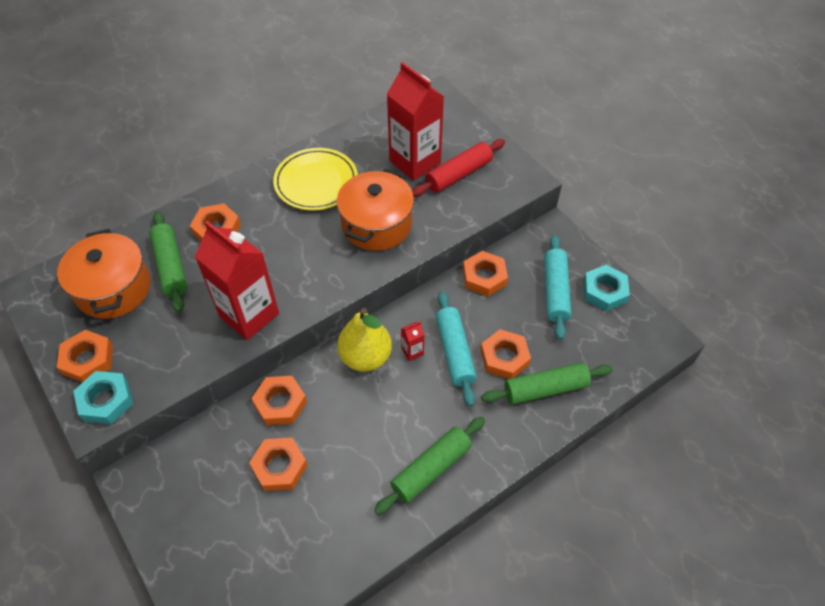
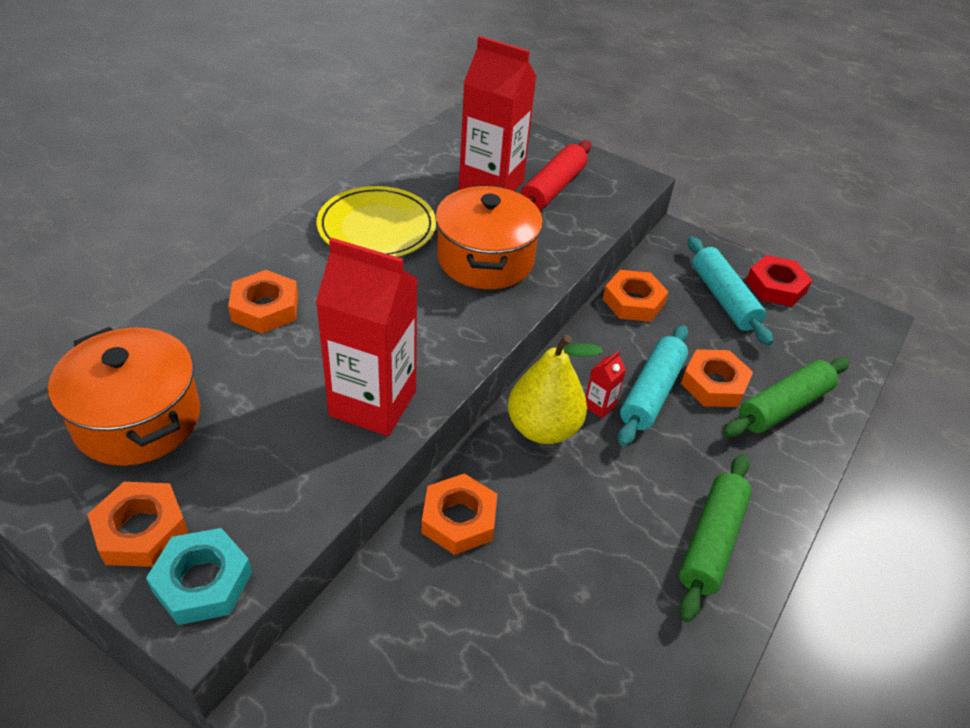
camera: 25 degrees left, 10 degrees down
(171, 266) = (218, 368): green rolling pin -> none
(279, 466) = (506, 606): orange nut -> none
(455, 352) = (651, 393): turquoise rolling pin -> turquoise rolling pin turned 60 degrees clockwise
(604, 291) = (776, 286): turquoise nut -> red nut

